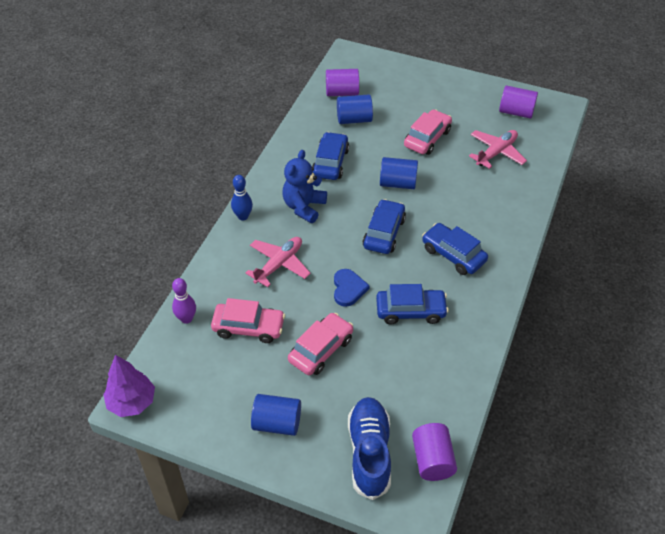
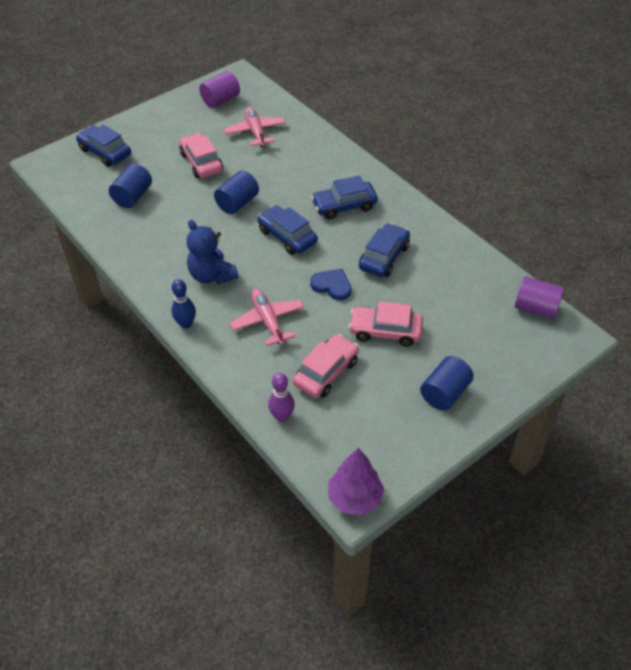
camera: 60 degrees left, 0 degrees up
(321, 349) = (385, 331): pink car -> pink car turned 60 degrees counterclockwise
(330, 162) = (172, 235): blue car -> blue car (105, 152)
(342, 92) = (89, 189): purple cylinder -> none
(369, 453) = (508, 343): blue shoe -> none

